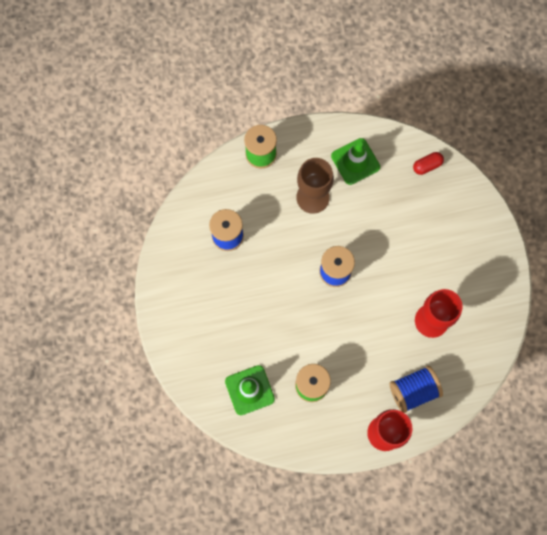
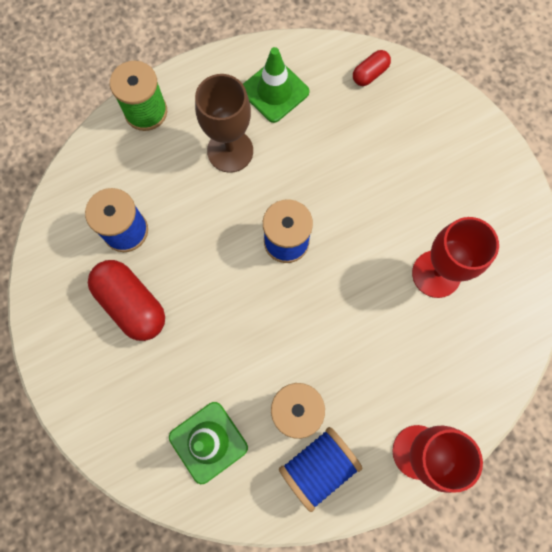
camera: 15 degrees left, 0 degrees up
(220, 287) = (131, 304): none -> red capsule
(413, 391) = (440, 379): blue spool -> blue spool (318, 466)

